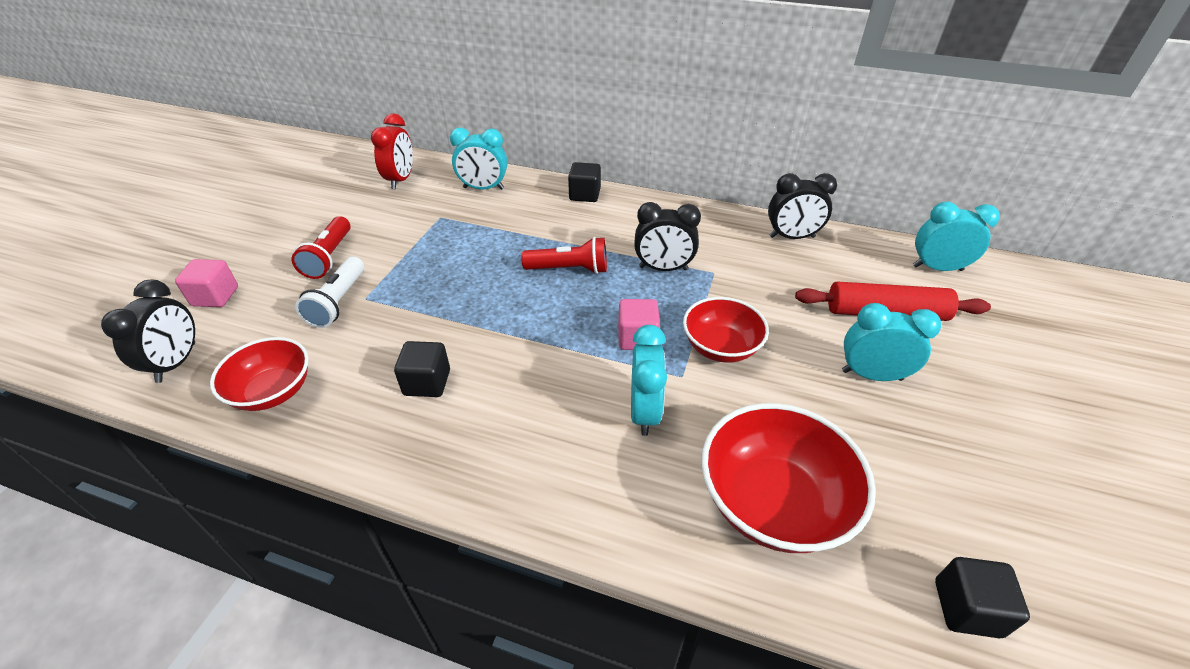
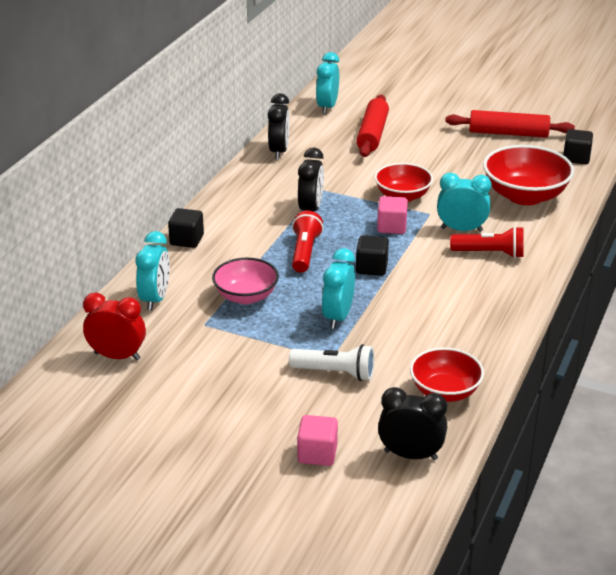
camera: 85 degrees left, 10 degrees down
(329, 257) = (263, 388): red flashlight -> red flashlight (490, 253)
(427, 382) = (435, 317): black cube -> black cube (371, 267)
(484, 236) = (246, 296): none -> pink bowl
(871, 375) = (430, 150): turquoise clock -> turquoise clock (338, 317)
(999, 486) = (508, 133): none -> red rolling pin

